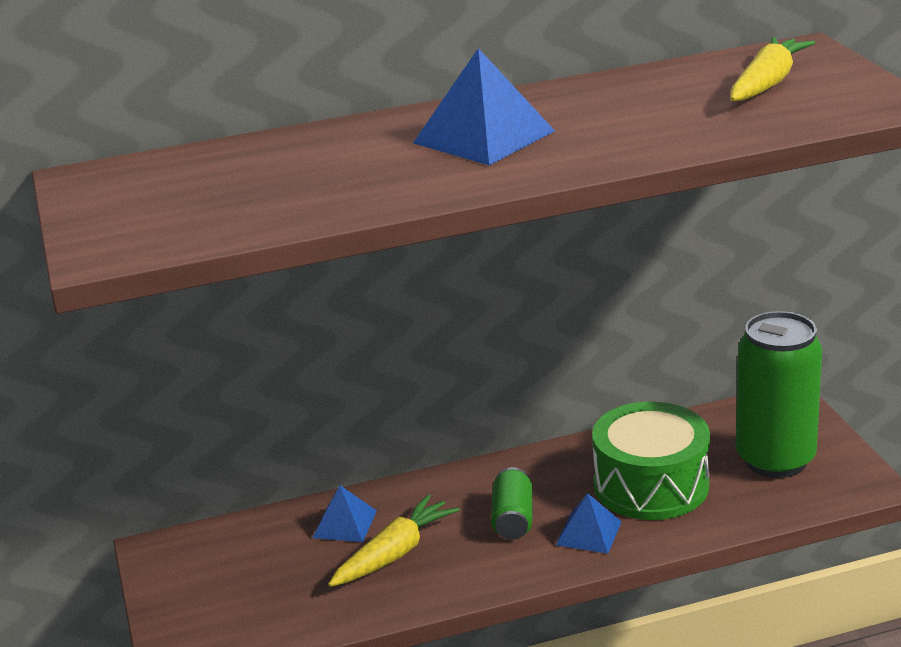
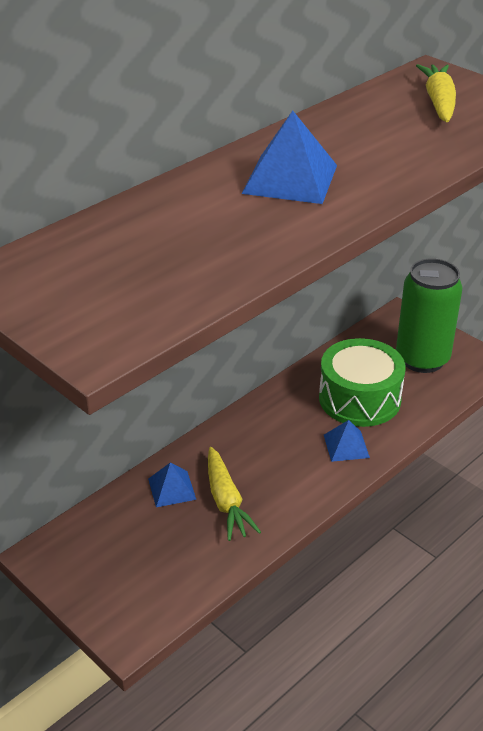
camera: 30 degrees left, 10 degrees up
(394, 553) = (226, 501): yellow carrot -> yellow carrot turned 150 degrees clockwise
(513, 519) = (288, 450): green can -> none

